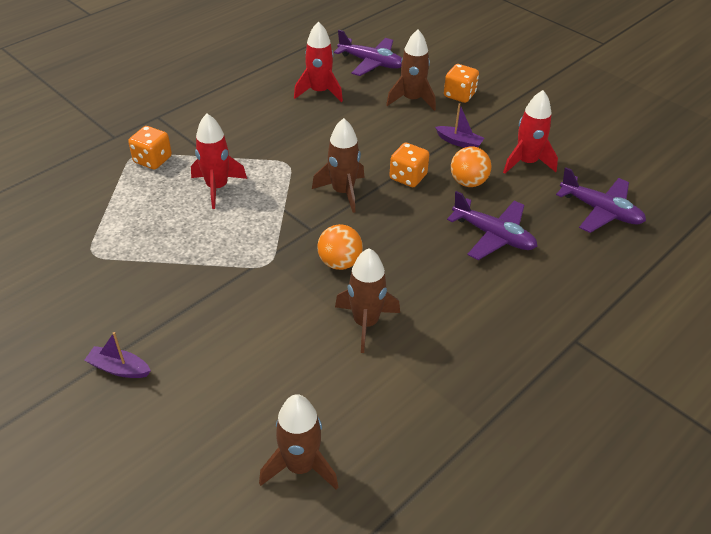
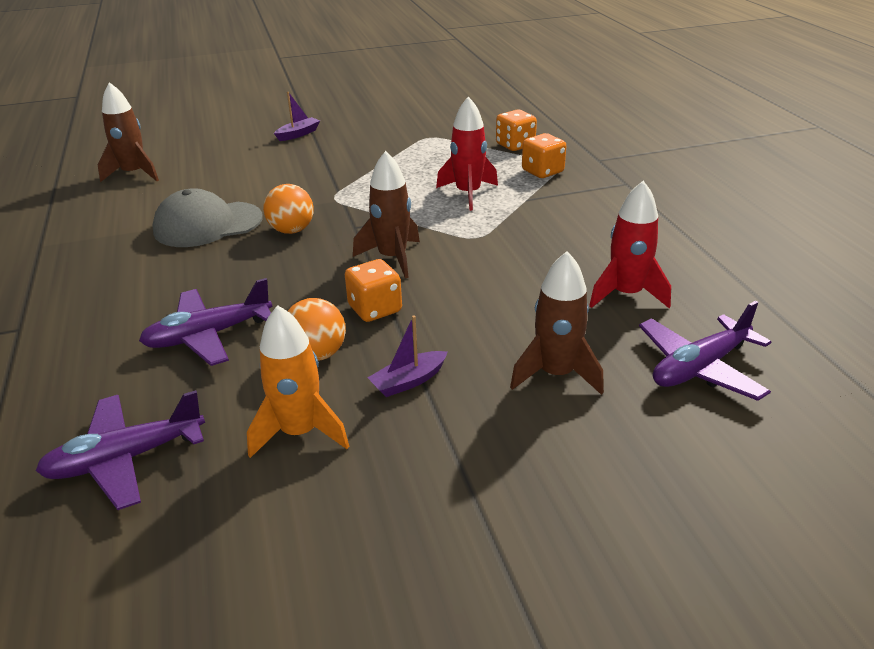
camera: 120 degrees right, 10 degrees down
(365, 323) = (208, 224): brown rocket -> grey cap
(459, 95) = (539, 436): orange dice -> orange dice (515, 145)
(526, 163) = (299, 432): red rocket -> orange rocket

